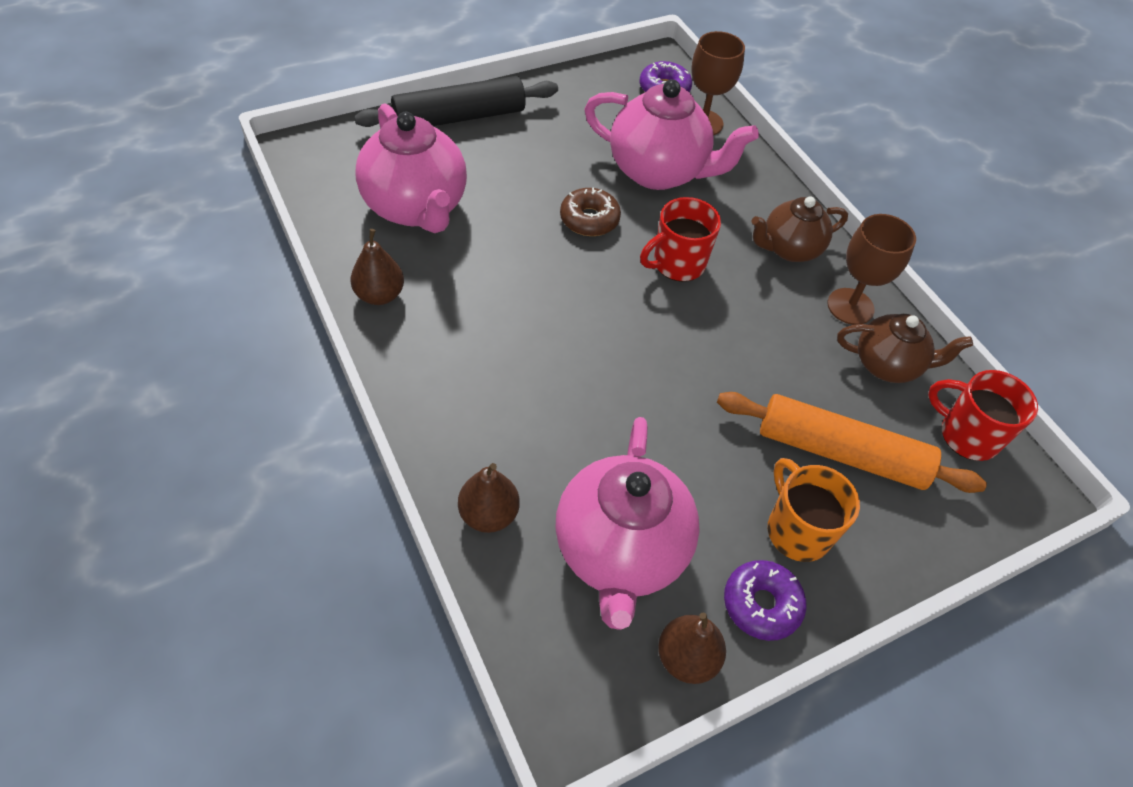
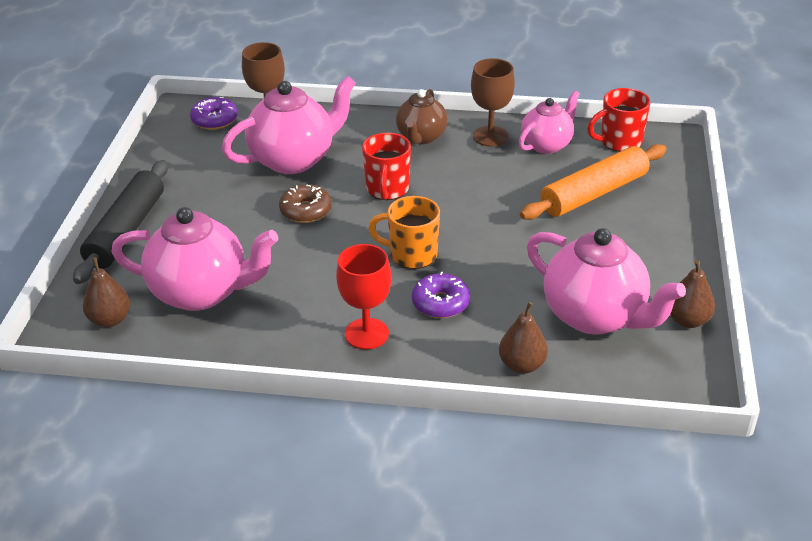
camera: 50 degrees left, 15 degrees down
(380, 295) = (274, 346): brown pear -> brown pear (110, 319)
(444, 356) = (366, 334): none -> red goblet
(761, 604) = (673, 274): purple donut -> purple donut (440, 303)
(797, 530) = (634, 236): orange mug -> orange mug (412, 254)
(887, 365) = (547, 145): brown teapot -> pink teapot

